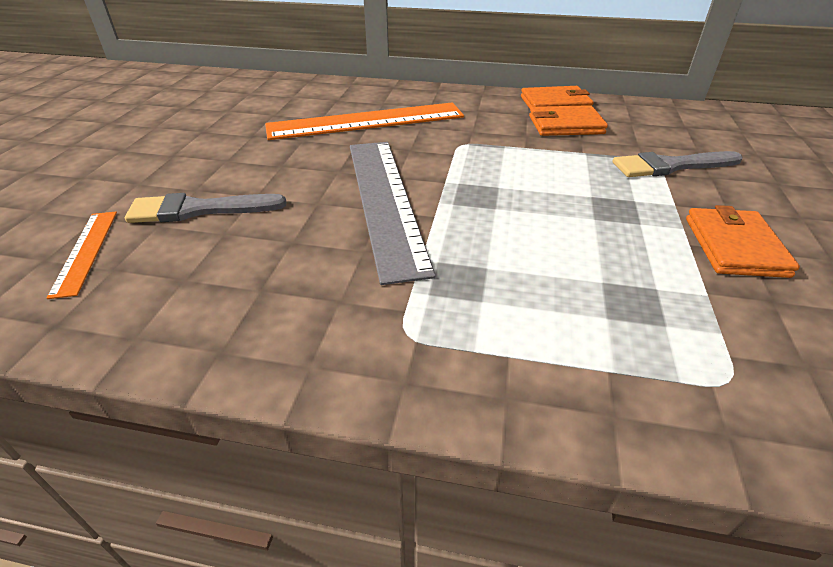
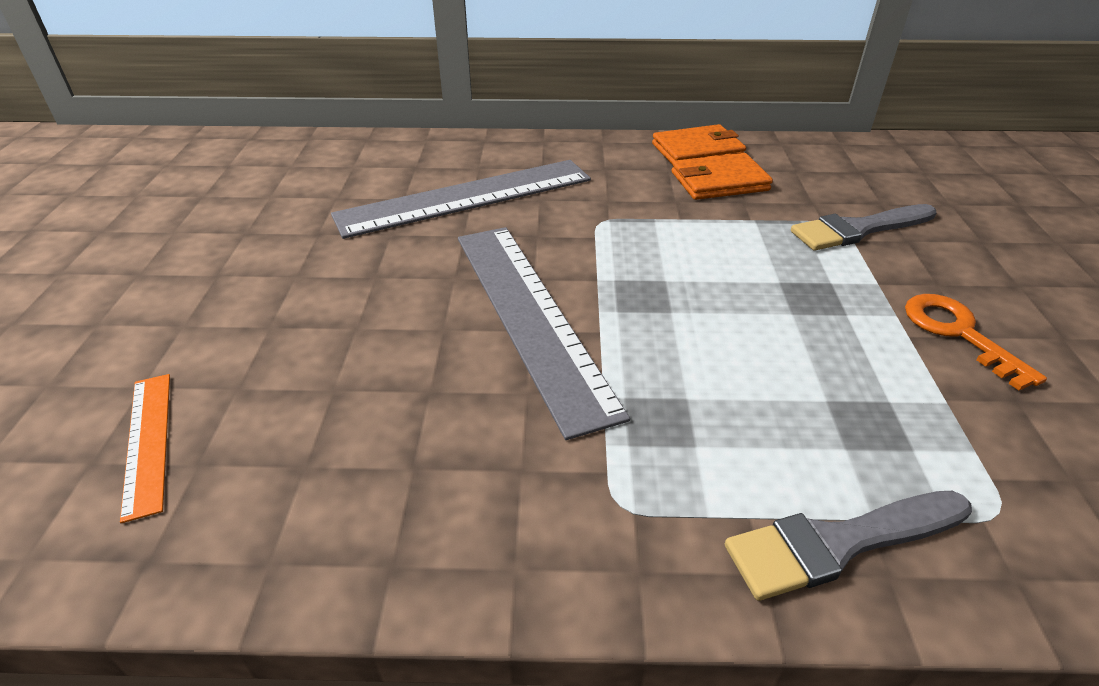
camera: 10 degrees left, 0 degrees up
(198, 210) = (285, 358): grey brush -> grey brush (839, 543)
(366, 121) = (466, 197): orange ruler -> grey ruler
(734, 246) = (958, 333): orange wallet -> orange key

